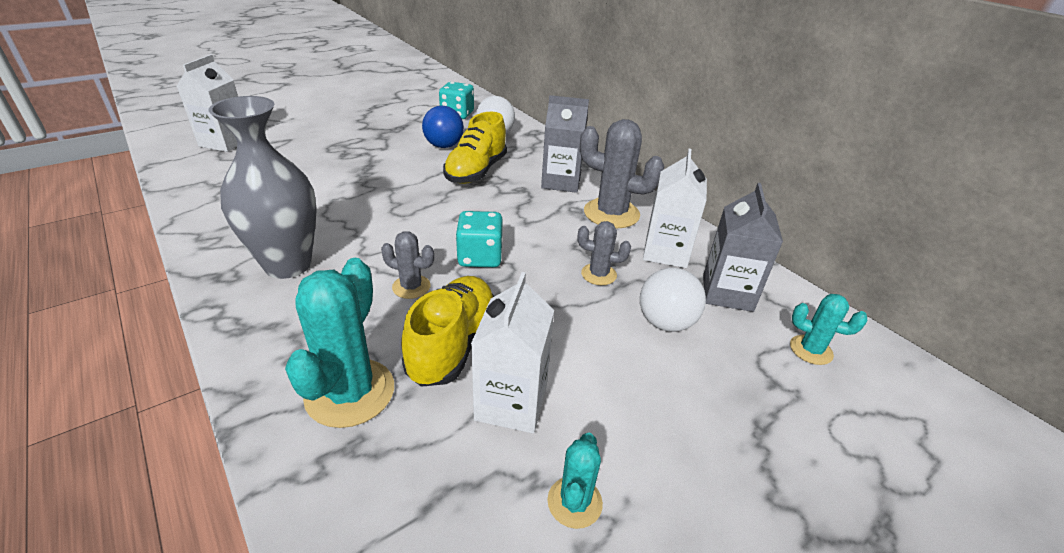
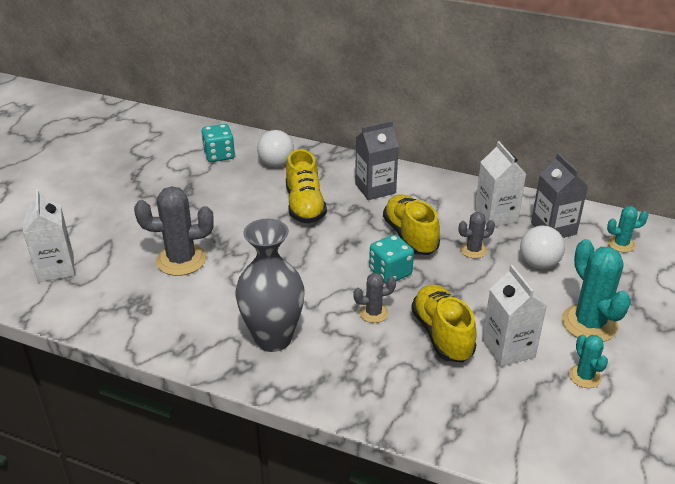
camera: 30 degrees left, 0 degrees up
(350, 392) = (421, 388): turquoise cactus -> turquoise cactus (589, 323)
(444, 146) = (250, 192): blue ball -> none
(544, 233) = (410, 236): none -> yellow shoe
(611, 213) = (435, 201): grey cactus -> grey cactus (181, 260)

